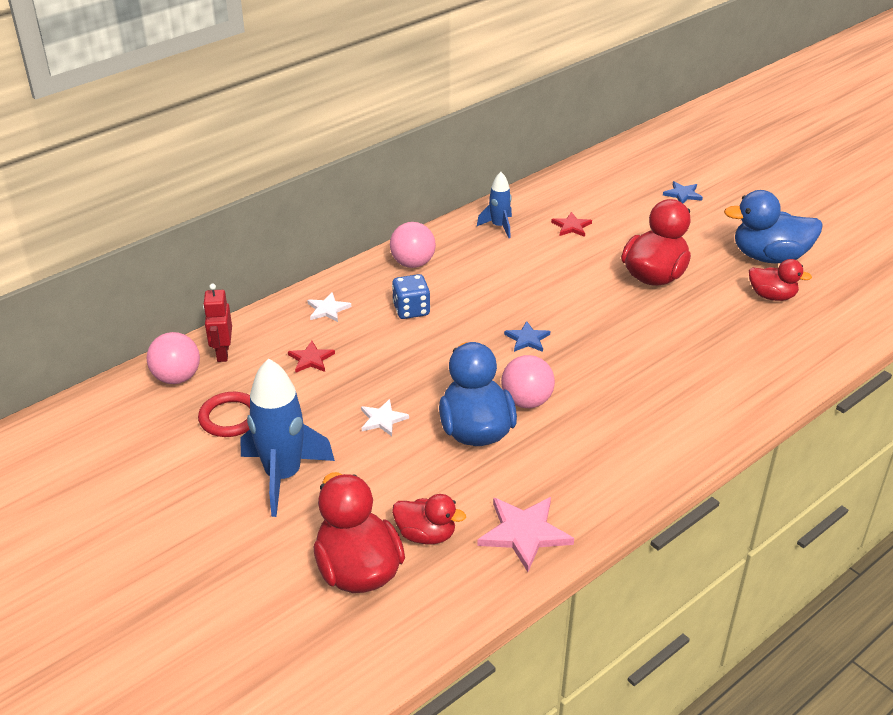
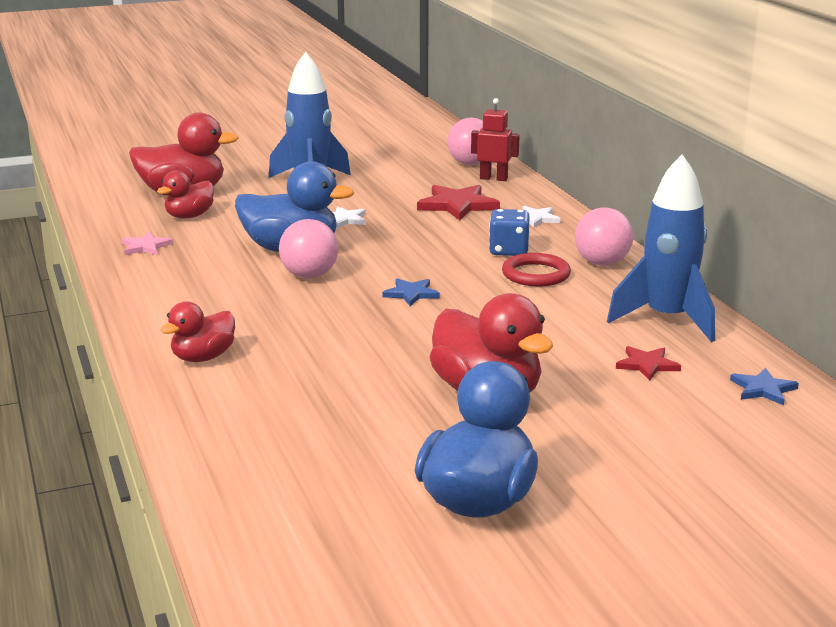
camera: 110 degrees right, 15 degrees down
(230, 417) = (400, 175): red ring -> red ring (536, 274)
(311, 359) = (457, 205): red star -> red star, size x1.71
(499, 226) = (667, 319): blue rocket -> blue rocket, size x1.86
(524, 533) = (145, 246): pink star -> pink star, size x0.58
(683, 194) = (716, 478): blue star -> blue star (763, 389)
(772, 296) = (375, 469): red duck -> red duck (203, 357)

